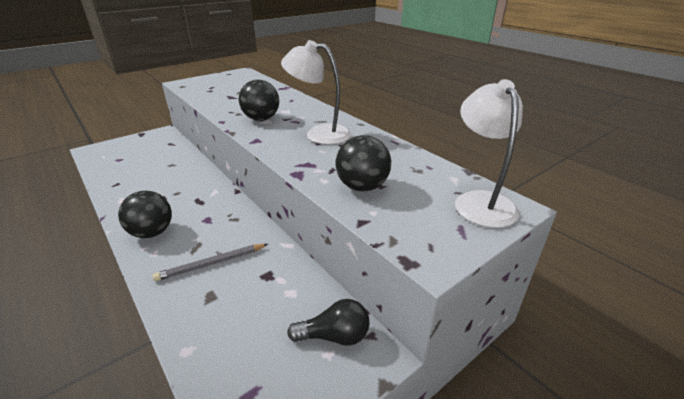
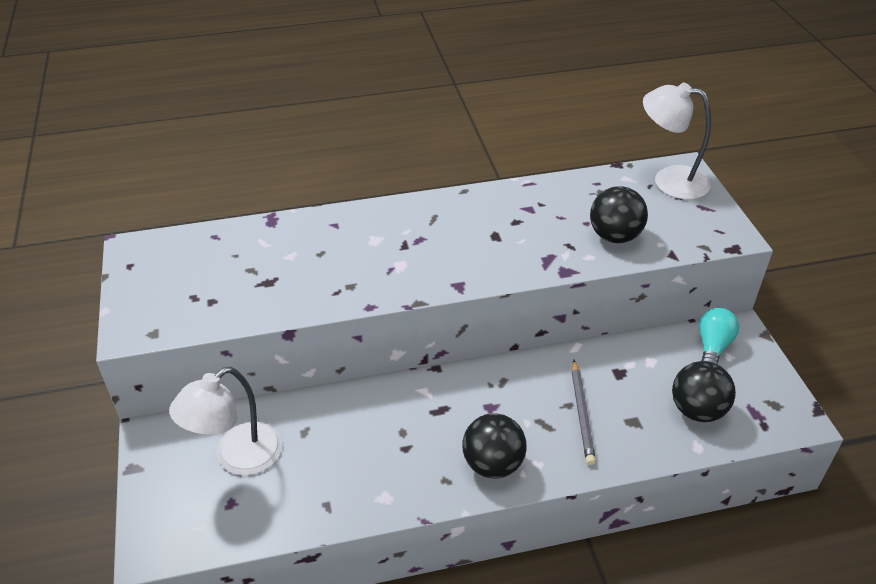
camera: 65 degrees left, 10 degrees up
(261, 119) = (389, 267): black ball -> black ball (697, 410)
(319, 134) = (473, 230): white lamp -> white lamp (237, 458)
(334, 336) = (712, 347): black light bulb -> turquoise light bulb

